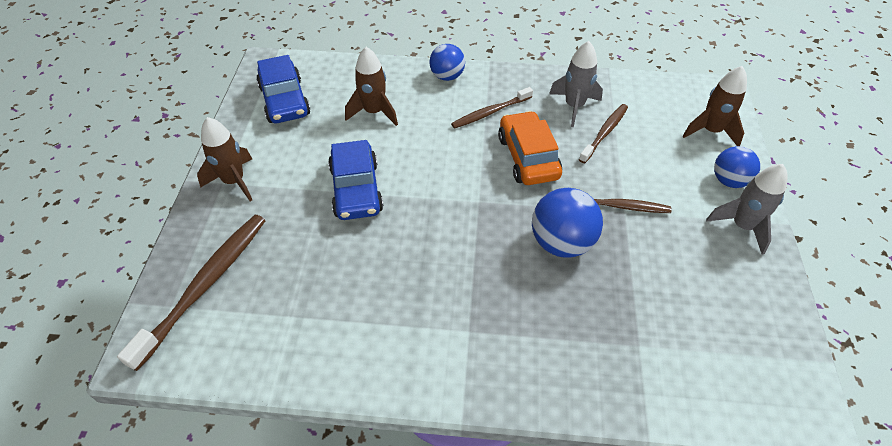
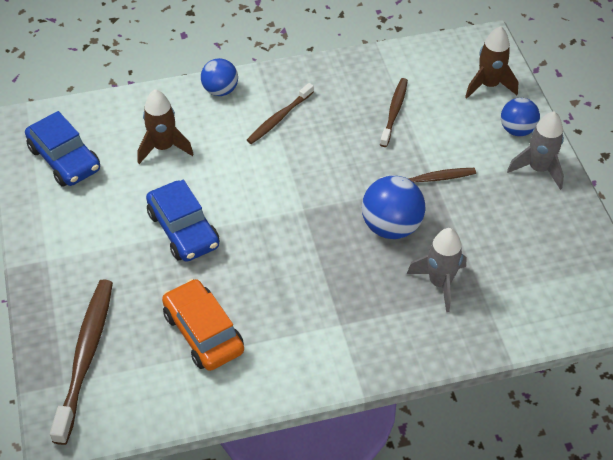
camera: 20 degrees left, 0 degrees up
(234, 181) = (58, 255): brown rocket -> none
(528, 157) = (332, 154): orange car -> orange car (203, 332)
(574, 106) = (356, 91): grey rocket -> grey rocket (439, 283)

